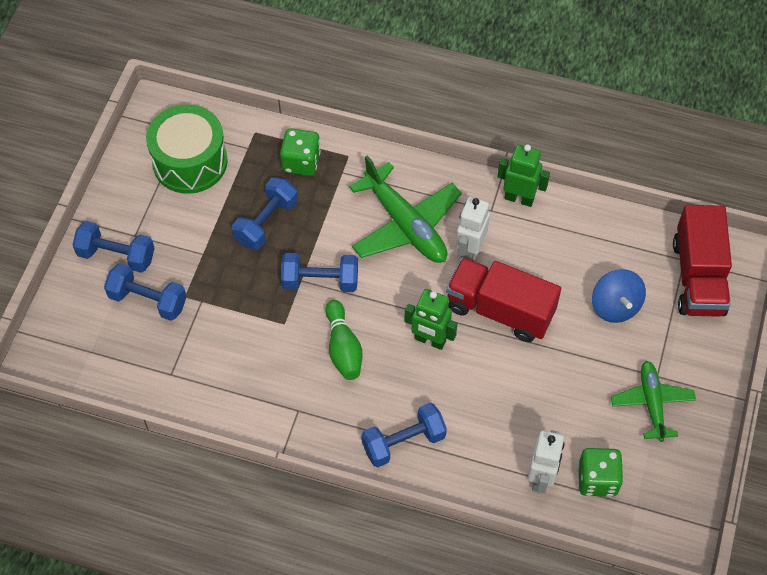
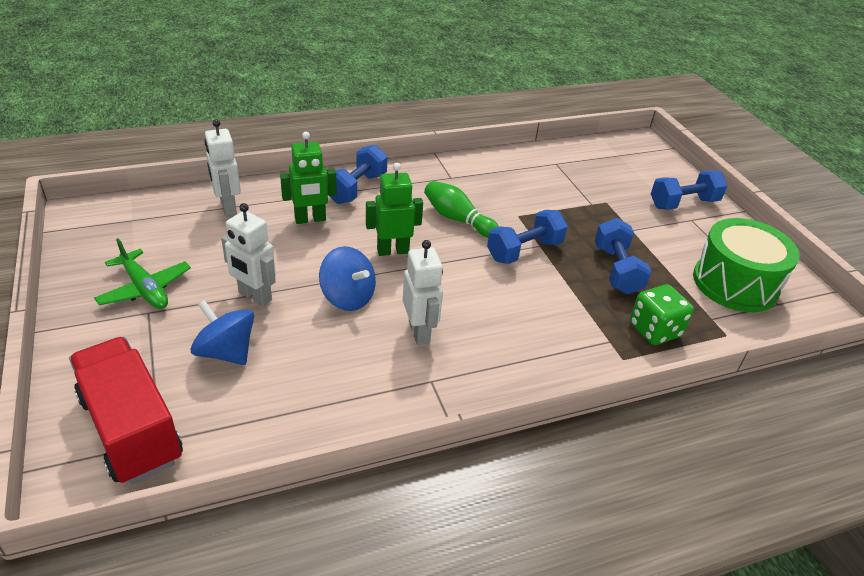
camera: 140 degrees right, 20 degrees down
(148, 300) = (625, 190): blue dumbbell -> none
(405, 225) = (501, 324): green plane -> none
(500, 310) = (348, 297): red truck -> blue spinning top
(519, 198) = (410, 409): green robot -> green robot (310, 219)
(570, 349) = (254, 296): none -> white robot
(597, 479) = (176, 222): green dice -> none

